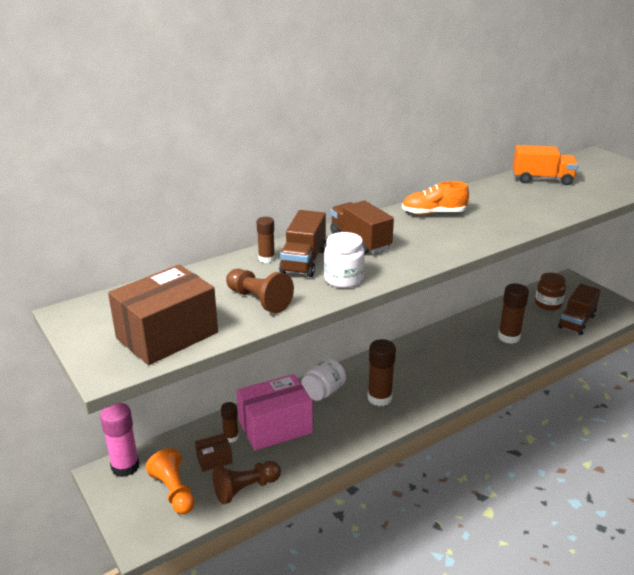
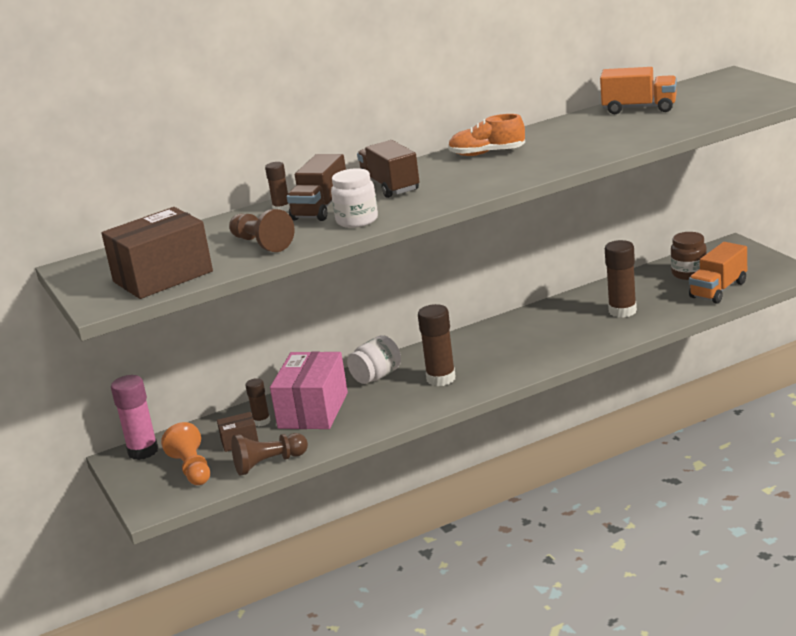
camera: 10 degrees right, 5 degrees down
(275, 427) = (313, 410): pink box -> pink box turned 60 degrees counterclockwise
(576, 321) = (718, 290): brown truck -> orange truck

